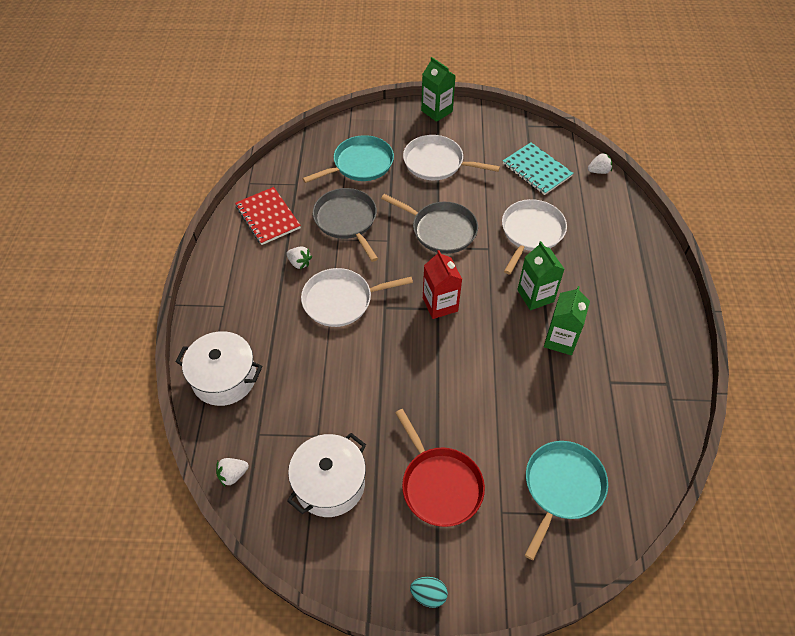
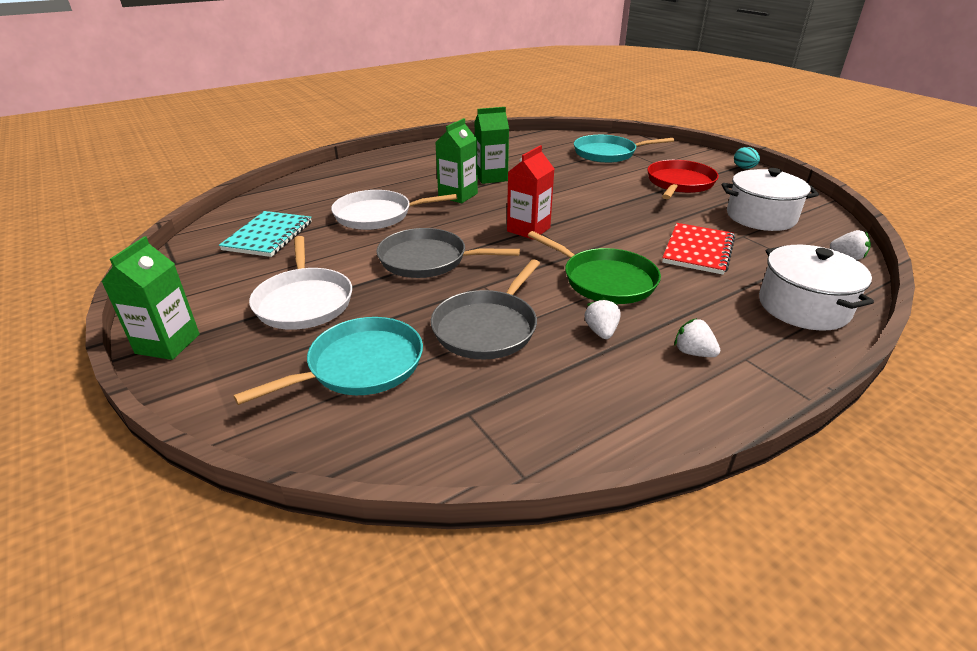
camera: 125 degrees left, 20 degrees down
(268, 217) = (567, 404): red notebook -> red notebook (698, 250)
(341, 300) = (605, 280): white pan -> green pan
(360, 164) = (360, 366): turquoise pan -> turquoise pan turned 120 degrees clockwise
(441, 230) = (428, 260): grey pan -> grey pan turned 75 degrees counterclockwise
(598, 171) = (245, 207): white strawberry -> white strawberry (693, 352)

